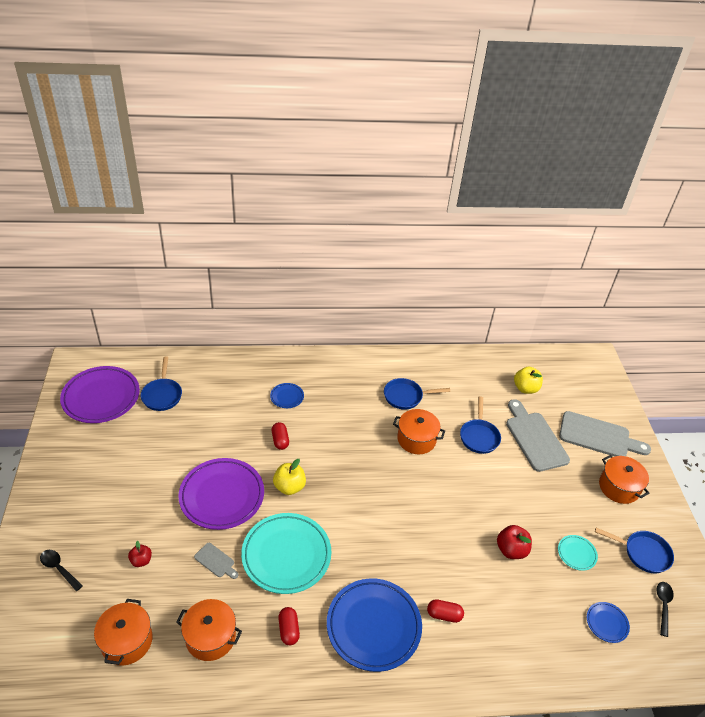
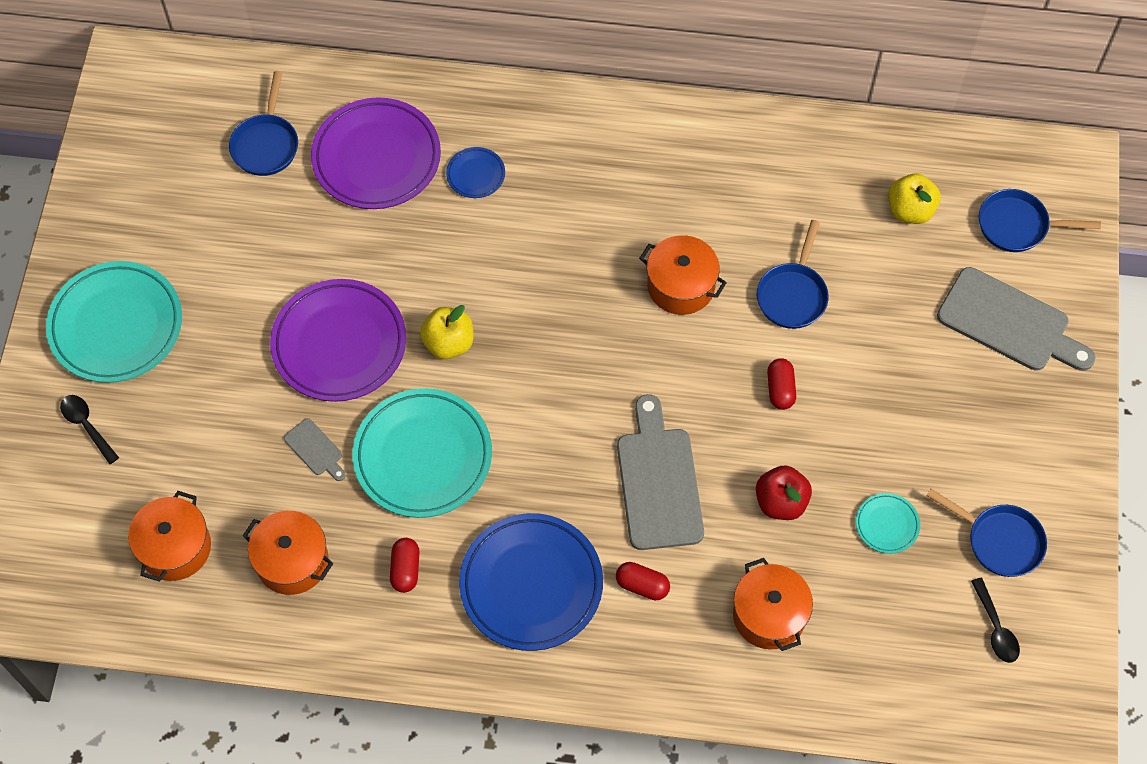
camera: 15 degrees right, 20 degrees up
(76, 504) = (116, 326): none -> turquoise plate
(101, 397) = (166, 137): purple plate -> purple plate (376, 158)
(141, 560) = (205, 431): red apple -> none
(280, 440) = (449, 257): red capsule -> red capsule (780, 389)
(406, 396) = (685, 199): blue pan -> blue pan (1017, 225)
(534, 438) = (891, 312): grey cutting board -> grey cutting board (658, 482)
(606, 623) = (892, 639): blue plate -> none
(619, 487) = (1006, 422): orange pot -> orange pot (769, 615)
(663, 605) = (995, 628): black spoon -> black spoon turned 135 degrees clockwise

